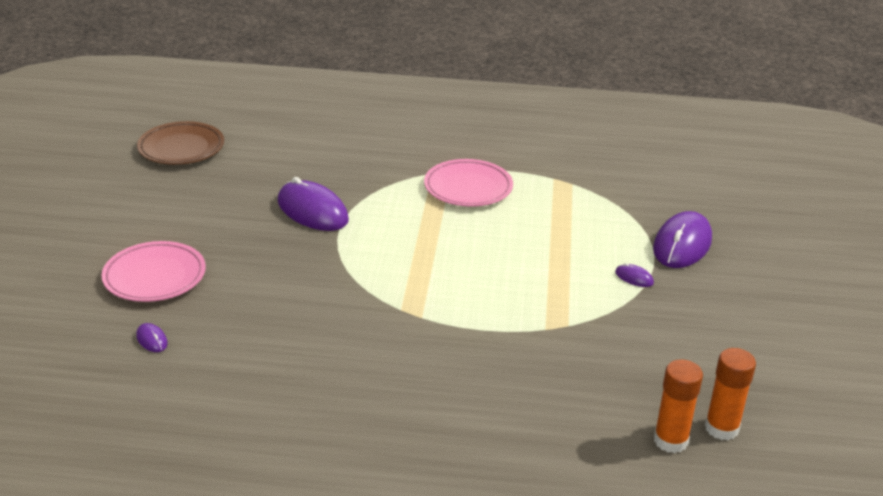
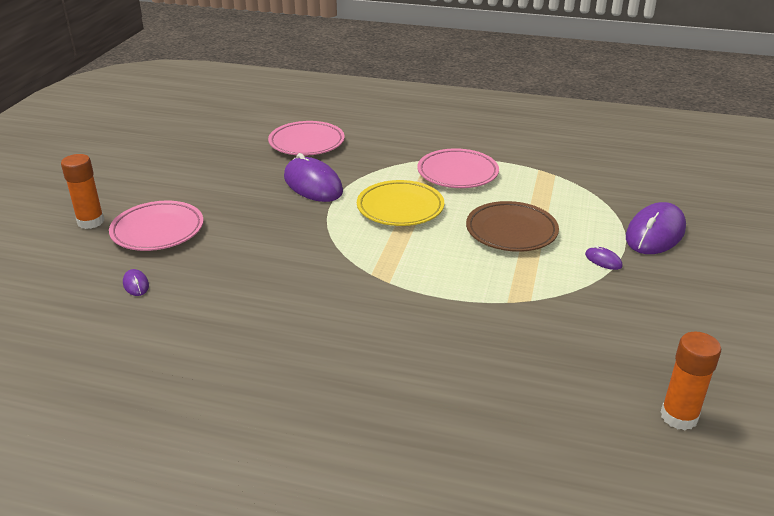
camera: 10 degrees right, 0 degrees up
(181, 148) = (216, 129): brown plate -> brown plate (511, 231)
(292, 160) = (306, 143): none -> pink plate
(415, 233) = (400, 208): none -> yellow plate
(670, 440) = (621, 425): orange glue stick -> orange glue stick (90, 222)

